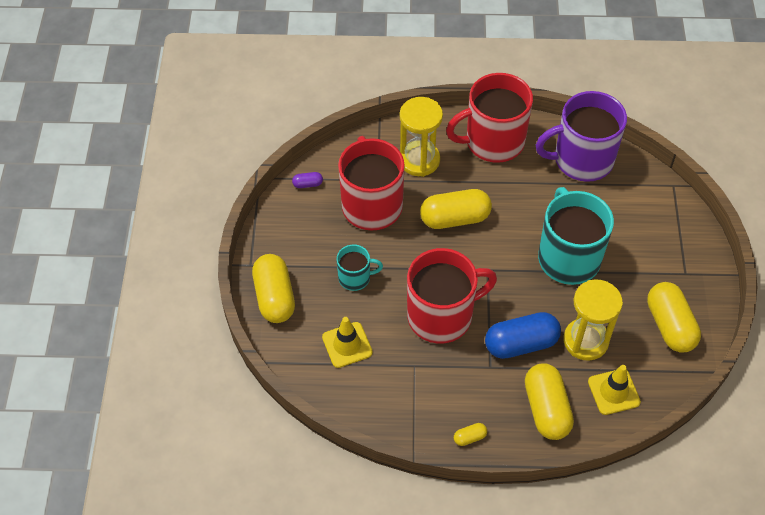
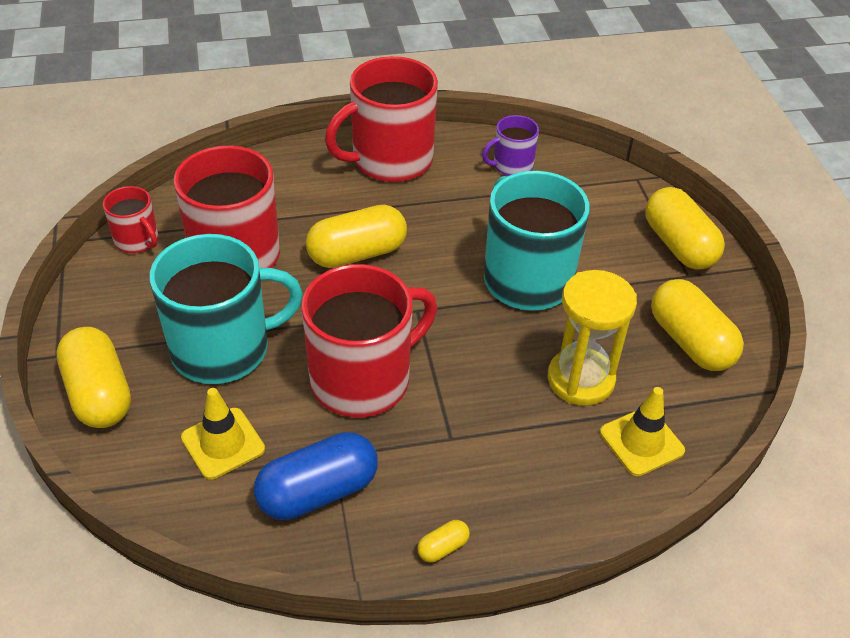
camera: 15 degrees left, 10 degrees down
(308, 184) = (137, 240): purple capsule -> red mug
(355, 278) = (223, 348): turquoise mug -> turquoise mug, size x2.00
(419, 160) = (294, 193): yellow hourglass -> none
(521, 344) = (489, 398): blue capsule -> blue capsule (318, 492)
(546, 409) = (550, 483): yellow capsule -> yellow capsule (678, 245)
(581, 159) = (511, 166): purple mug -> purple mug, size x0.50

